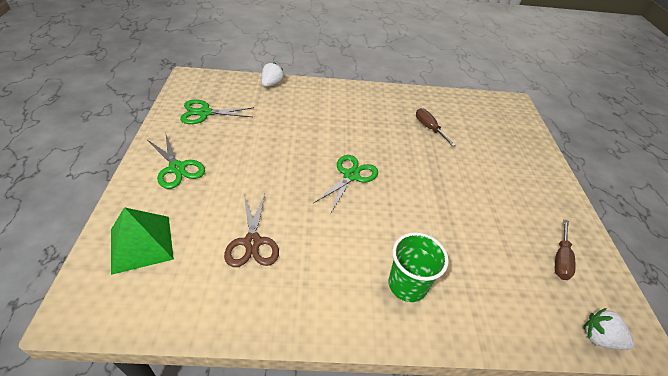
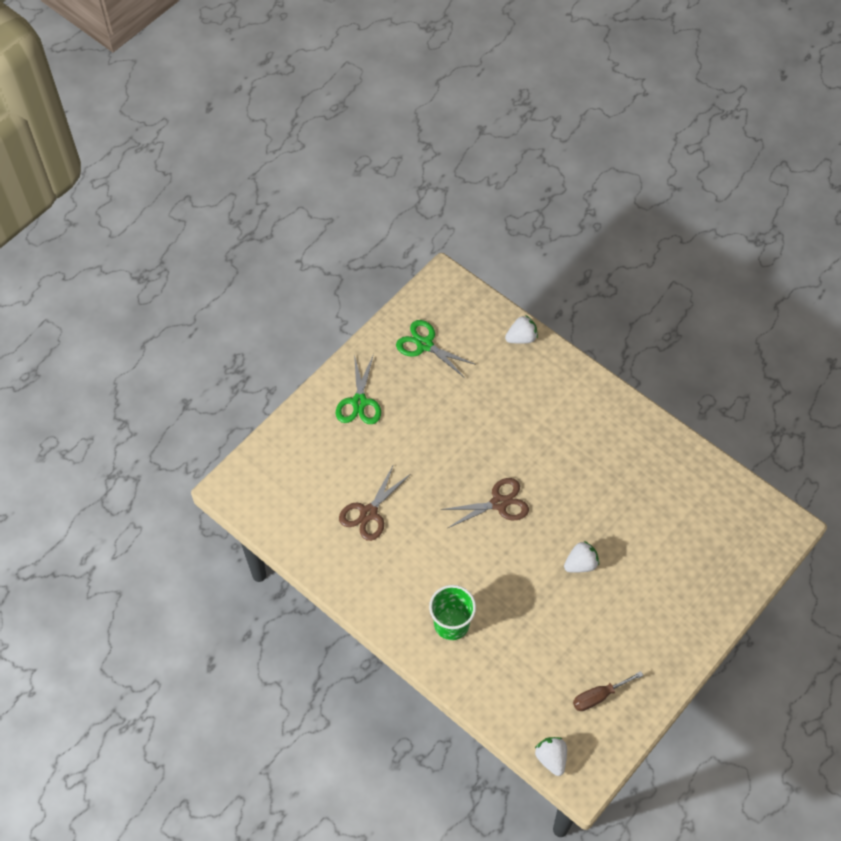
camera: 45 degrees right, 15 degrees up
(141, 243) = (293, 462): green pyramid -> none
(351, 176) = (499, 503): green scissors -> brown scissors
(429, 128) = (635, 498): brown screwdriver -> none
(444, 181) = (580, 564): none -> white strawberry

